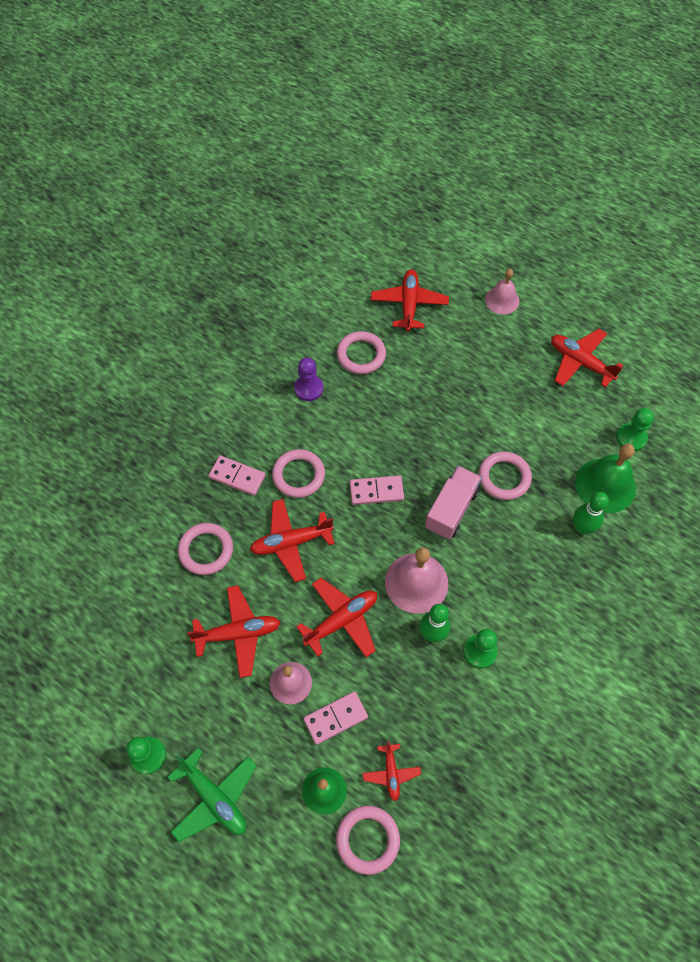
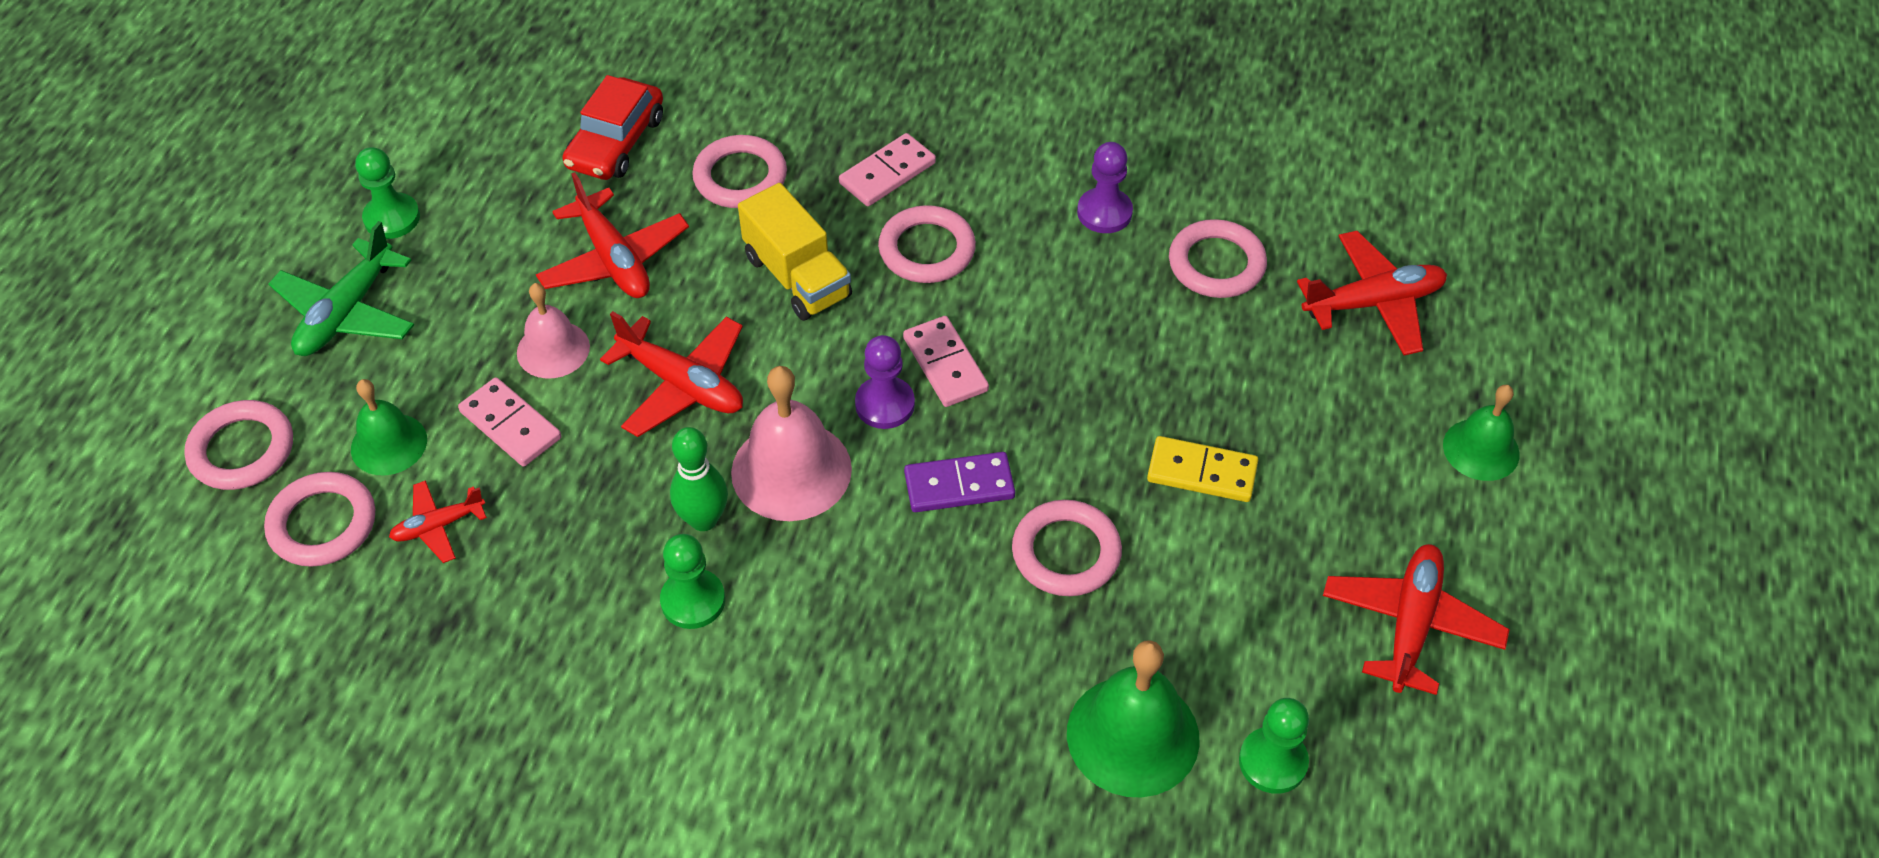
camera: 70 degrees right, 10 degrees down
(147, 609) = (616, 142): none -> red car
(237, 477) = (887, 173): pink domino -> pink domino turned 45 degrees clockwise
(291, 542) = (797, 277): red plane -> yellow truck
(296, 881) = (242, 450): none -> pink ring
(391, 527) = (885, 404): none -> purple pawn
(451, 509) = (959, 485): pink truck -> purple domino
(478, 407) = (1202, 472): none -> yellow domino
(502, 300) = (1481, 449): pink bell -> green bell
(582, 527) = (1016, 713): green bowling pin -> none

